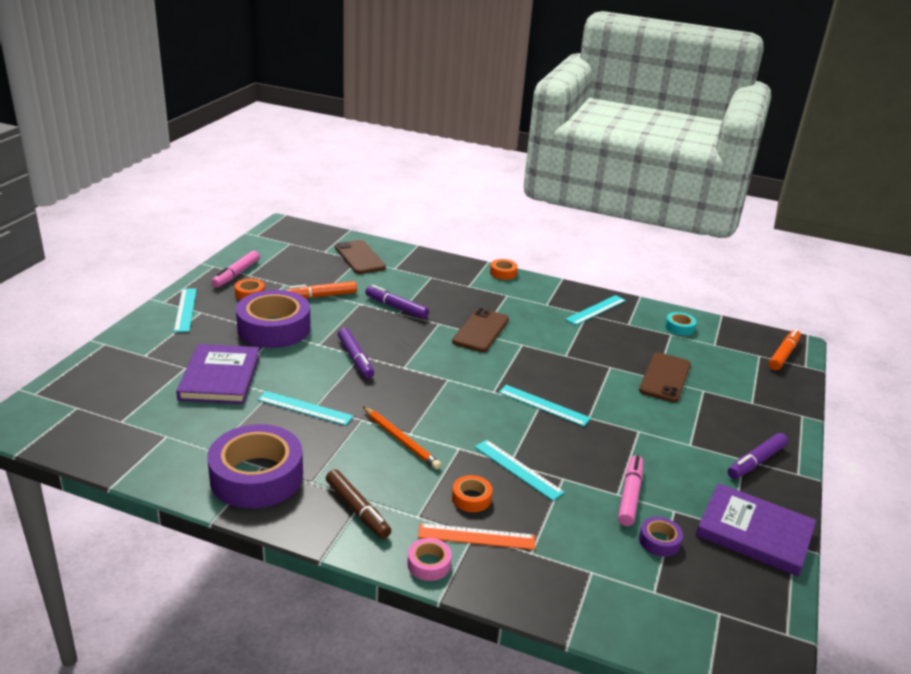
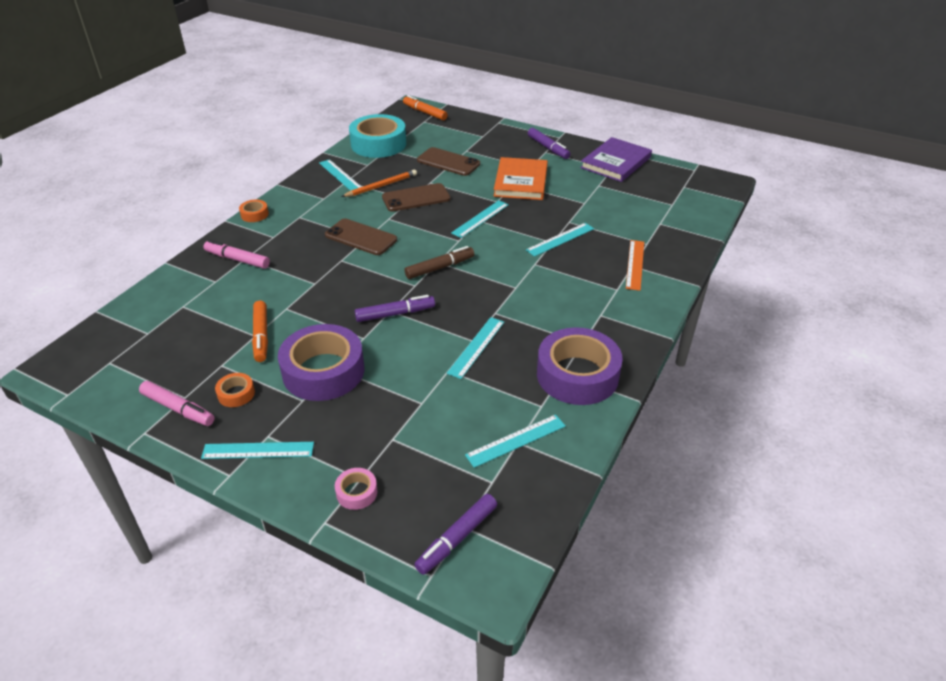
camera: 80 degrees left, 10 degrees up
(168, 434) = (516, 440): none -> turquoise ruler
(220, 377) = (416, 408): purple book -> none
(357, 510) = (613, 318): brown marker -> brown marker (440, 268)
(359, 257) = (177, 305): brown phone -> brown phone (416, 198)
(396, 307) = (303, 284): purple marker -> purple marker (457, 538)
(400, 440) = (525, 292): orange pencil -> orange pencil (381, 186)
(429, 564) = (665, 287): pink tape -> pink tape (356, 492)
(471, 498) = (595, 263): orange tape -> none
(629, 495) = (585, 198): pink marker -> pink marker (237, 260)
(646, 436) = (521, 182): none -> orange book
(659, 541) = (628, 195): purple tape -> none
(679, 327) = (378, 144): turquoise tape -> turquoise tape, size x2.32

